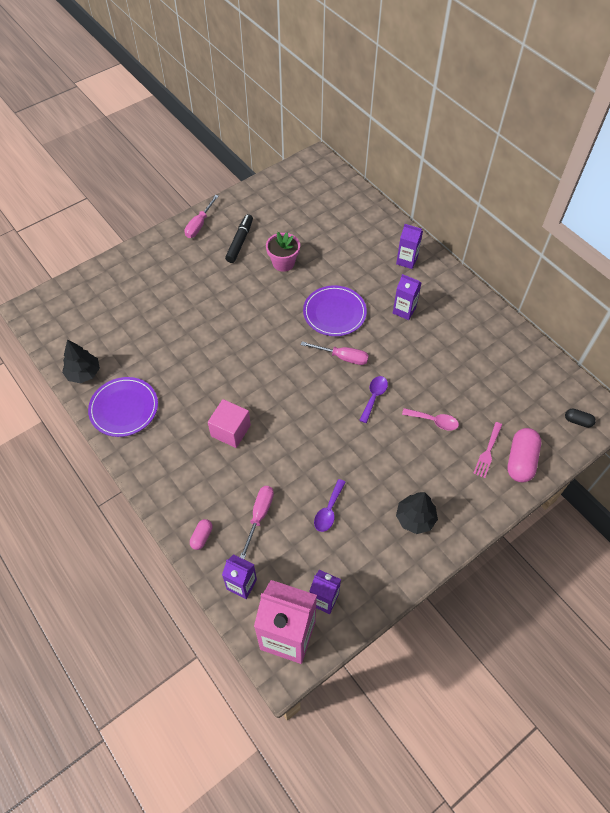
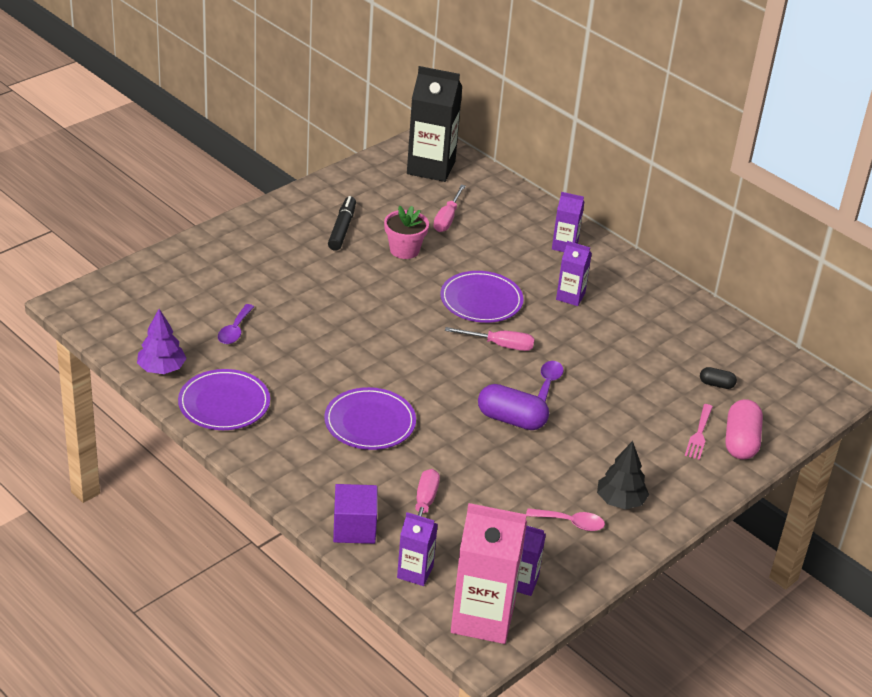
camera: 10 degrees left, 20 degrees down
(83, 373) = (161, 368): black tree -> purple tree
(199, 225) = (284, 211): pink screwdriver -> pink screwdriver (447, 218)
(202, 537) = (354, 528): pink capsule -> purple cube
(230, 430) = (370, 422): pink cube -> purple plate
(315, 185) = (431, 167): none -> black carton
(328, 510) = (511, 497): purple spoon -> purple spoon (235, 330)
(340, 432) = (511, 420): none -> purple capsule
(434, 421) = (627, 406): pink spoon -> pink spoon (571, 523)
(577, 421) = (804, 401): black capsule -> black capsule (716, 384)

